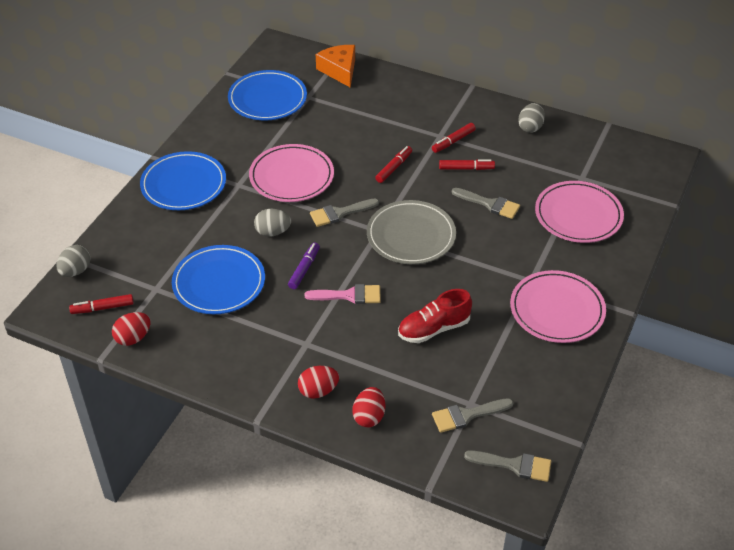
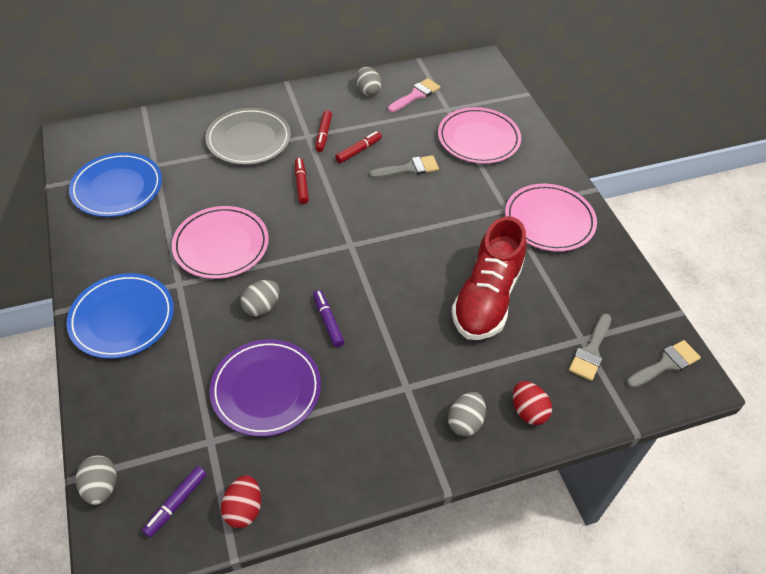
camera: 45 degrees left, 5 degrees up
(102, 308) = (176, 503): red marker -> purple marker
(219, 283) = (266, 389): blue plate -> purple plate
(318, 391) = (465, 422): red egg -> grey egg
(339, 70) = (158, 127): orange cheese -> none
(340, 213) = (301, 251): grey brush -> none
(349, 295) = (392, 318): pink brush -> pink brush (416, 95)
(411, 236) = (380, 232): grey plate -> grey plate (249, 140)
(433, 329) = (487, 298): red shoe -> red shoe, size x1.57

